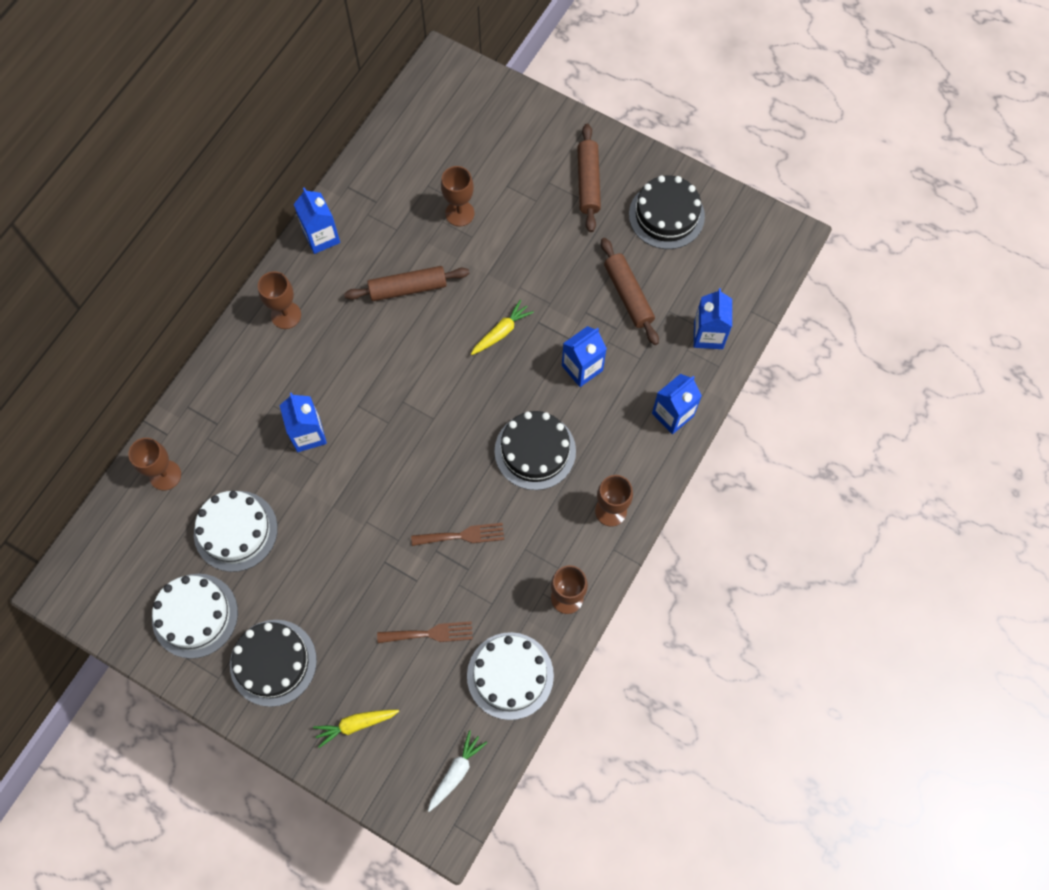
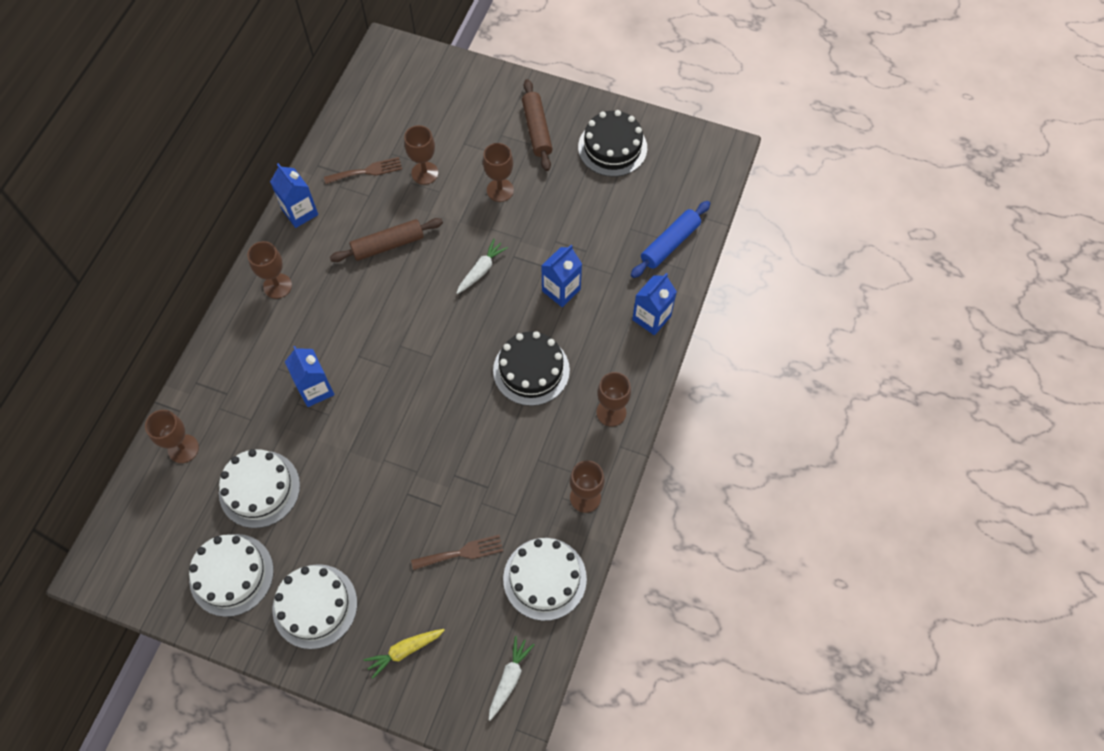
camera: 10 degrees left, 5 degrees down
(273, 662) = (315, 606): black cake -> white cake
(462, 535) = (477, 457): brown fork -> brown fork (367, 171)
(501, 332) = (481, 270): yellow carrot -> white carrot
(536, 245) = (500, 190): none -> brown goblet
(628, 295) = (591, 221): brown rolling pin -> none
(708, 335) = (670, 244): blue carton -> blue rolling pin

